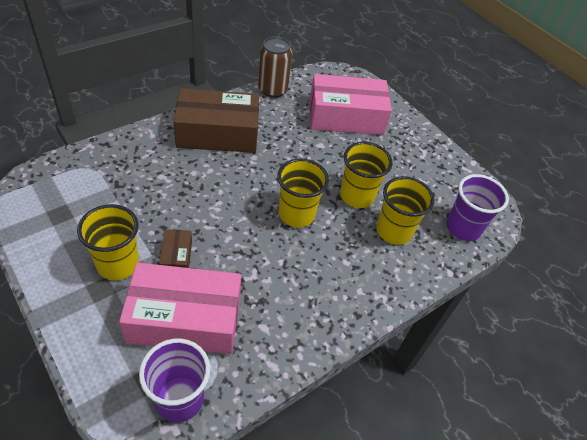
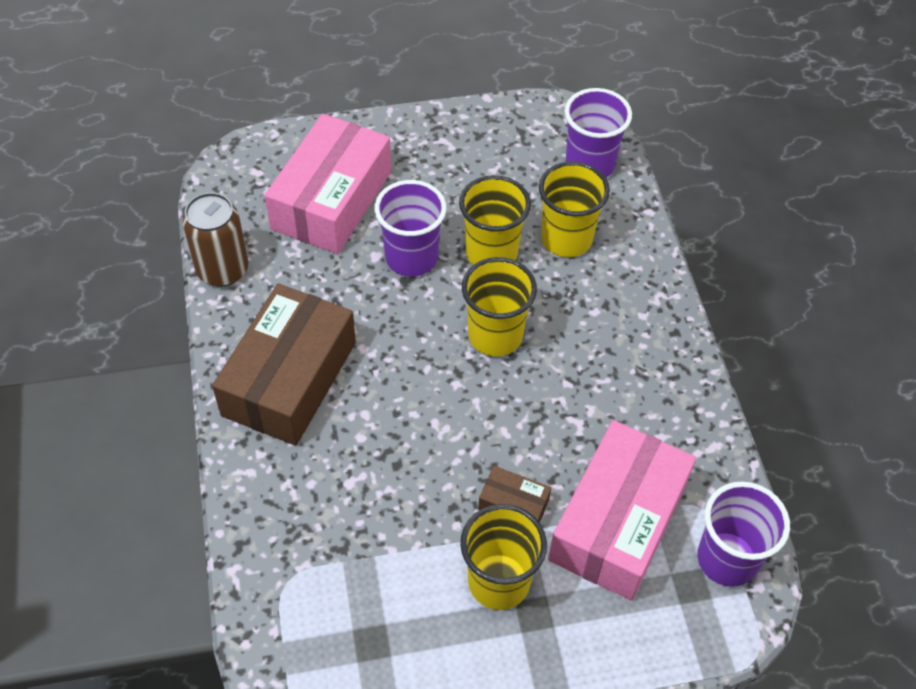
camera: 60 degrees left, 5 degrees up
(329, 160) = (411, 258): none -> purple cup

